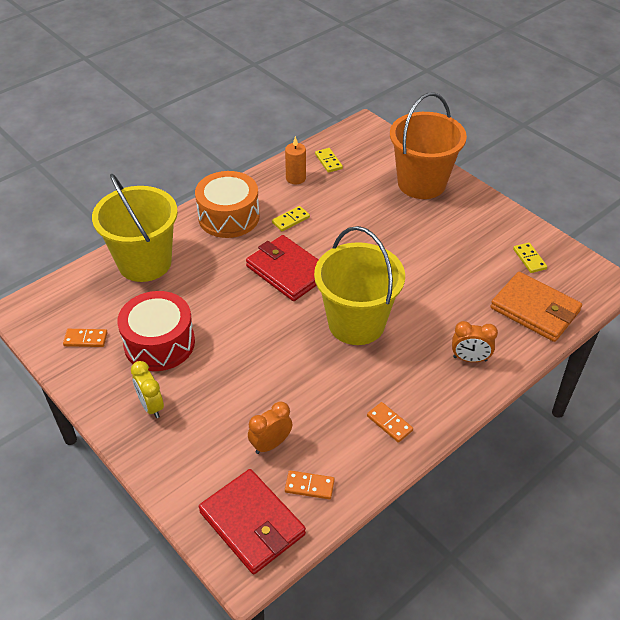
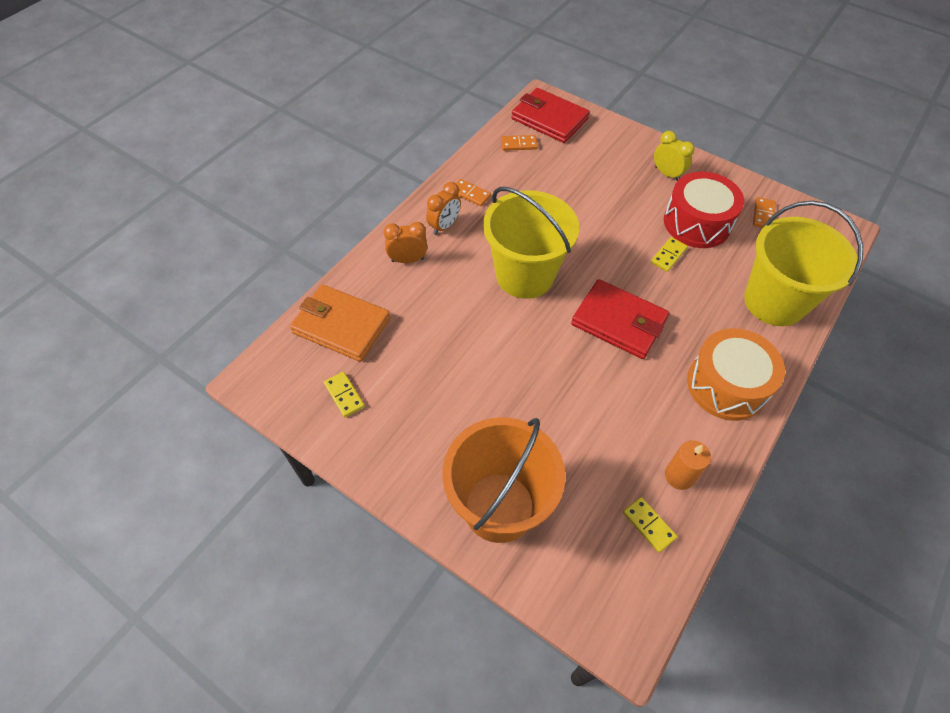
camera: 165 degrees right, 10 degrees up
(85, 339) = (763, 214): orange domino -> orange domino turned 60 degrees counterclockwise
(271, 444) = (559, 164): orange clock -> orange clock (444, 226)
(291, 220) = (649, 396): yellow domino -> yellow domino (668, 255)

